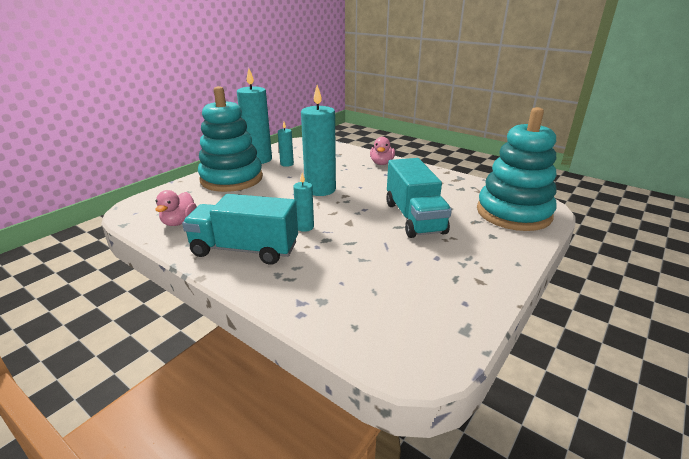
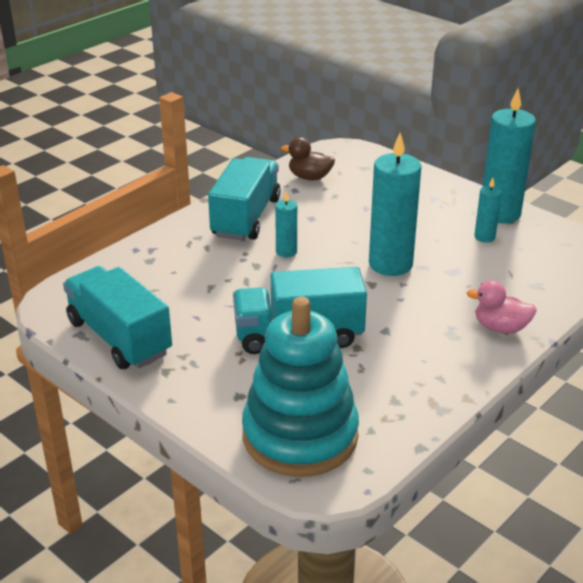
camera: 95 degrees right, 5 degrees up
(179, 222) = (309, 177): pink duck -> brown duck
(231, 179) = (425, 198): turquoise stacking toy -> none
(458, 302) = (119, 338): none -> turquoise truck

